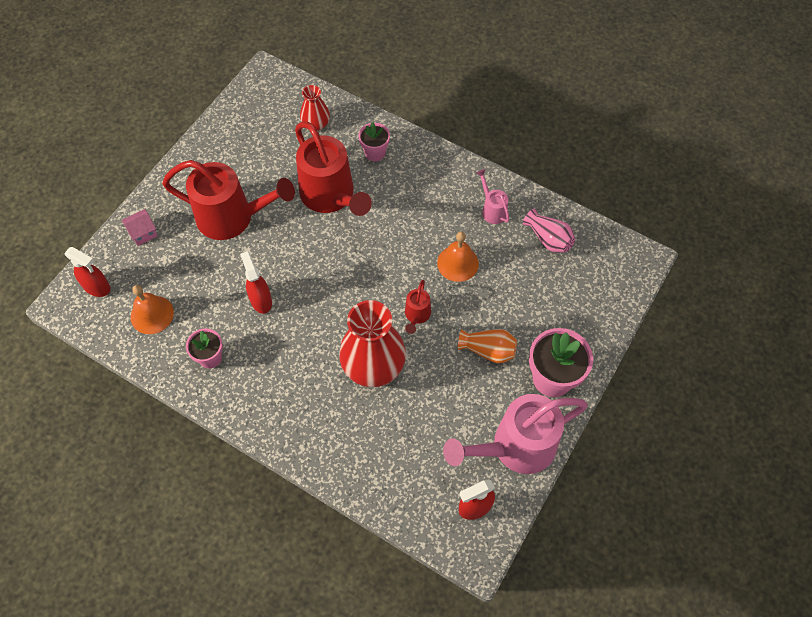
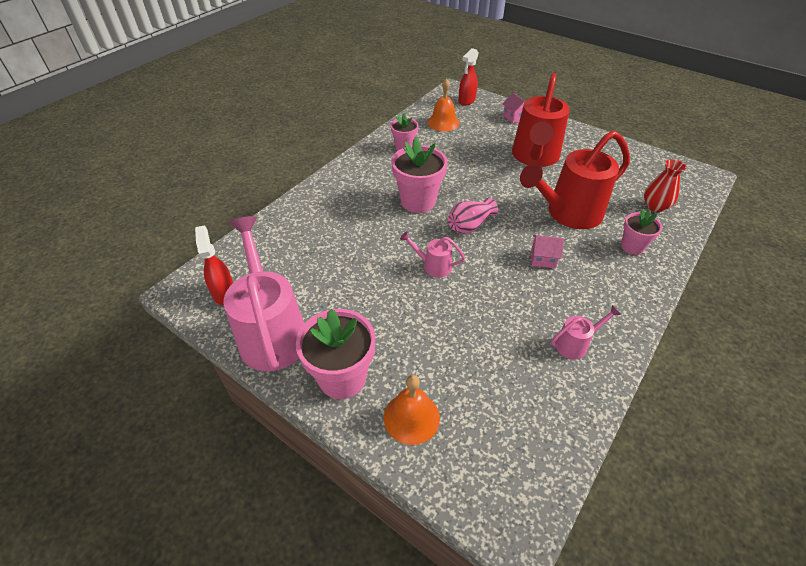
camera: 95 degrees right, 15 degrees down
(261, 300) = (454, 171): red spray bottle -> none
(318, 335) = (418, 201): none -> pink flower pot
(373, 366) = (383, 233): red vase -> none
(397, 223) = (543, 258): none -> pink house
(416, 315) = (433, 266): red watering can -> pink watering can
(458, 263) = (497, 304): orange bell -> orange bell (411, 417)
(488, 350) = (386, 320): orange vase -> none
(548, 239) = (538, 402): pink vase -> pink vase (469, 225)

